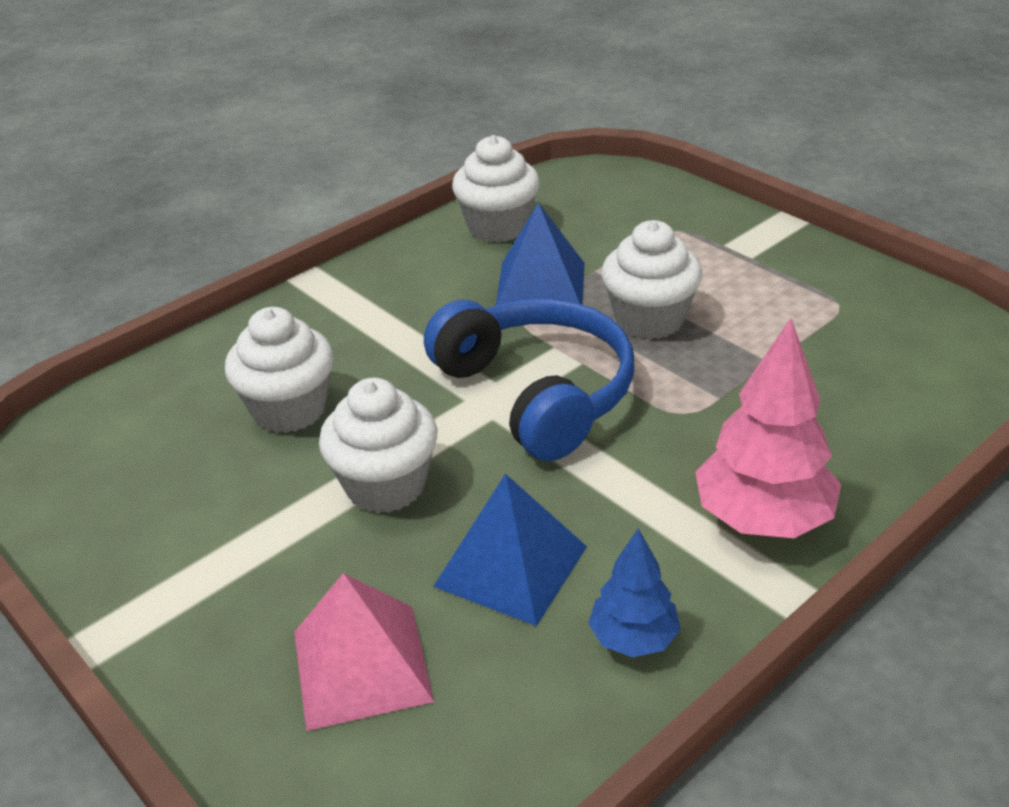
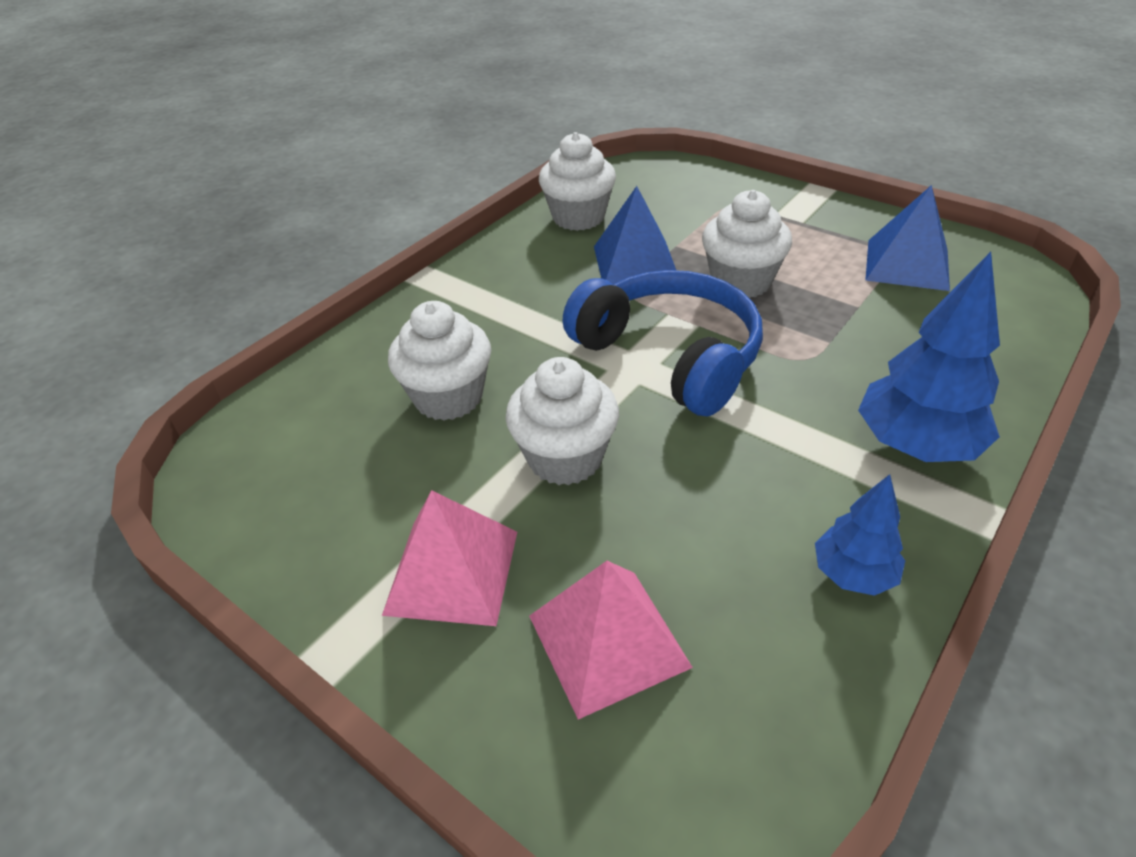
camera: 10 degrees left, 5 degrees up
(235, 581) = (452, 572): none -> pink pyramid
(511, 566) = (712, 519): blue pyramid -> blue pyramid (907, 264)
(762, 519) = (916, 445): pink tree -> blue tree

